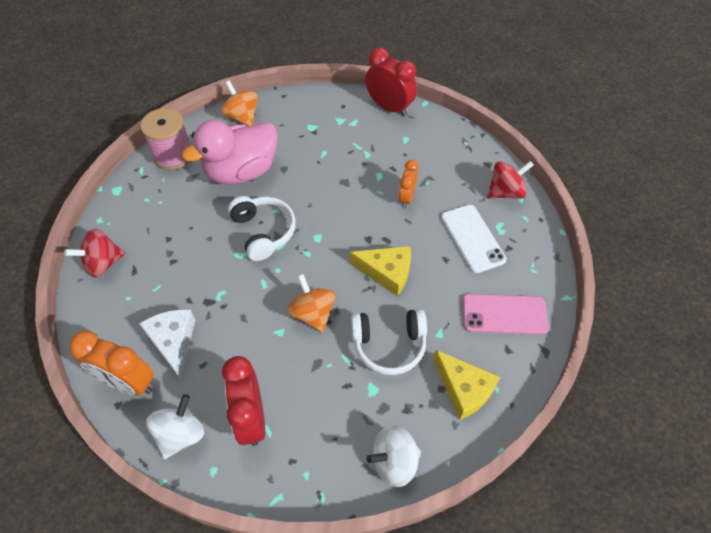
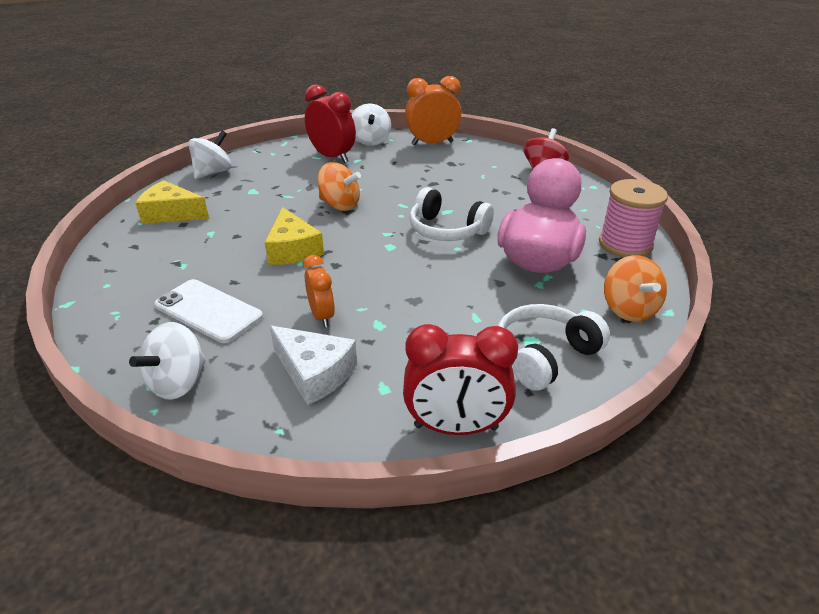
camera: 145 degrees right, 20 degrees down
(173, 341) = (429, 162): white cheese -> white cheese (314, 373)
(242, 117) = (629, 309): orange spinning top -> orange spinning top turned 60 degrees clockwise
(387, 272) = (293, 249): yellow cheese -> yellow cheese turned 90 degrees counterclockwise
(389, 345) = (255, 212): white headphones -> white headphones (544, 355)
(504, 314) = (144, 265): pink phone -> none
(505, 192) = (178, 383): red spinning top -> white spinning top

